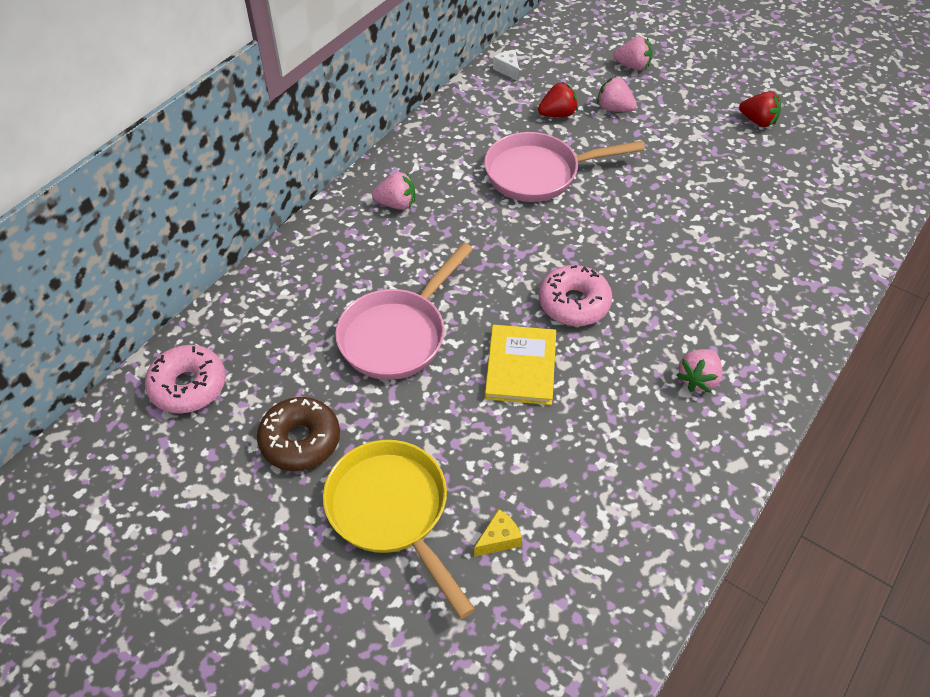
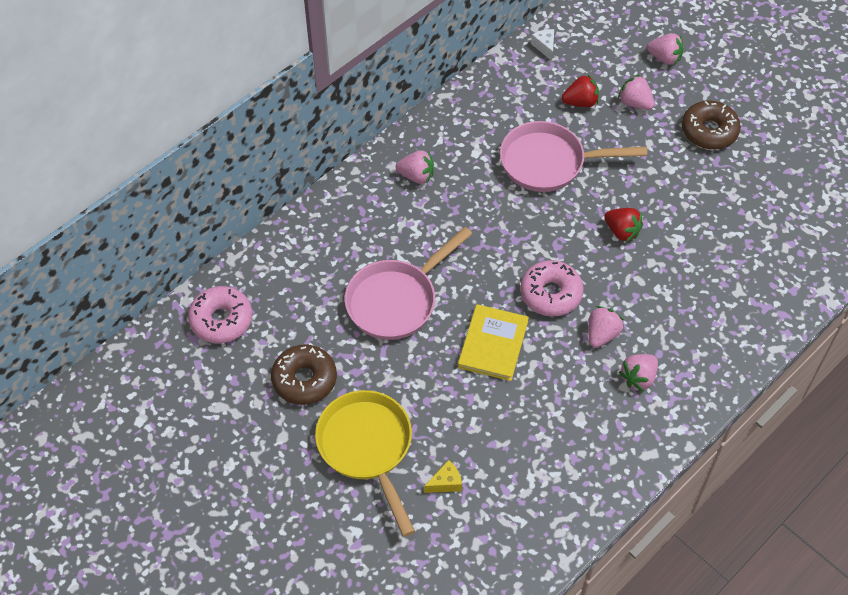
camera: 10 degrees right, 5 degrees up
(643, 338) = (602, 334): none -> pink strawberry
(698, 125) = (709, 131): none -> brown donut
(758, 121) = (767, 135): red strawberry -> red strawberry (622, 231)

